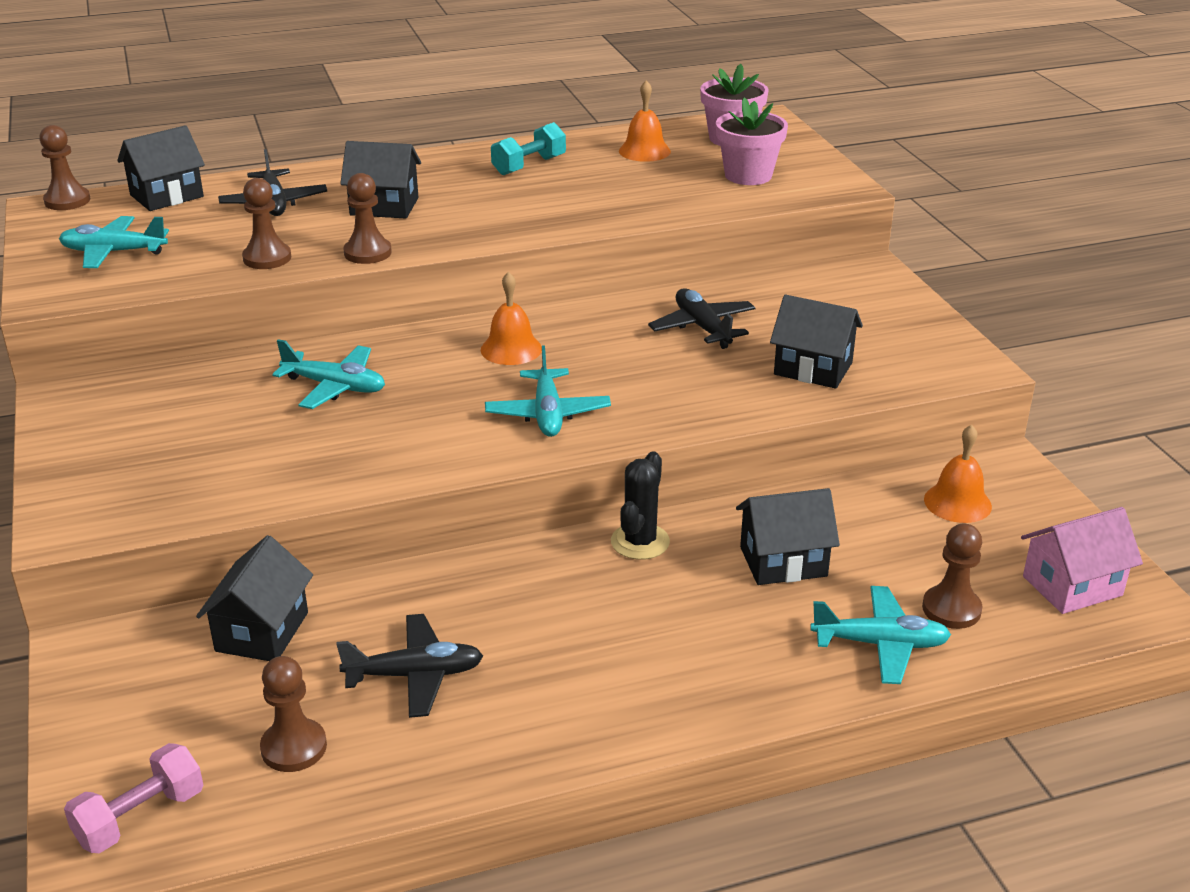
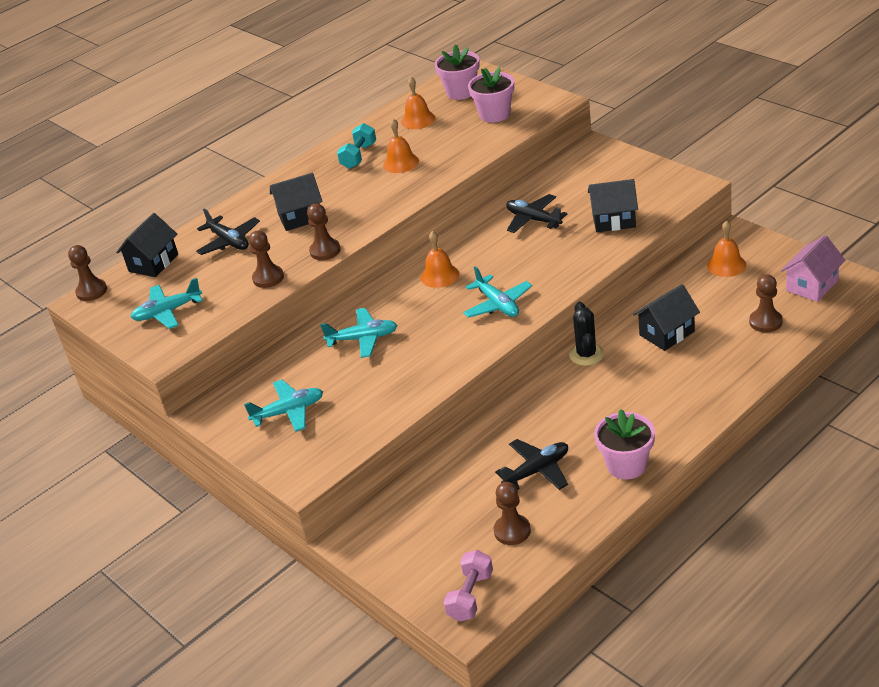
camera: 20 degrees left, 5 degrees up
(262, 632) = (436, 487): black house -> none
(547, 729) = (626, 465): none -> pink flower pot
(571, 189) = (401, 163): none -> orange bell
(880, 644) = (746, 354): turquoise plane -> turquoise plane (289, 412)

